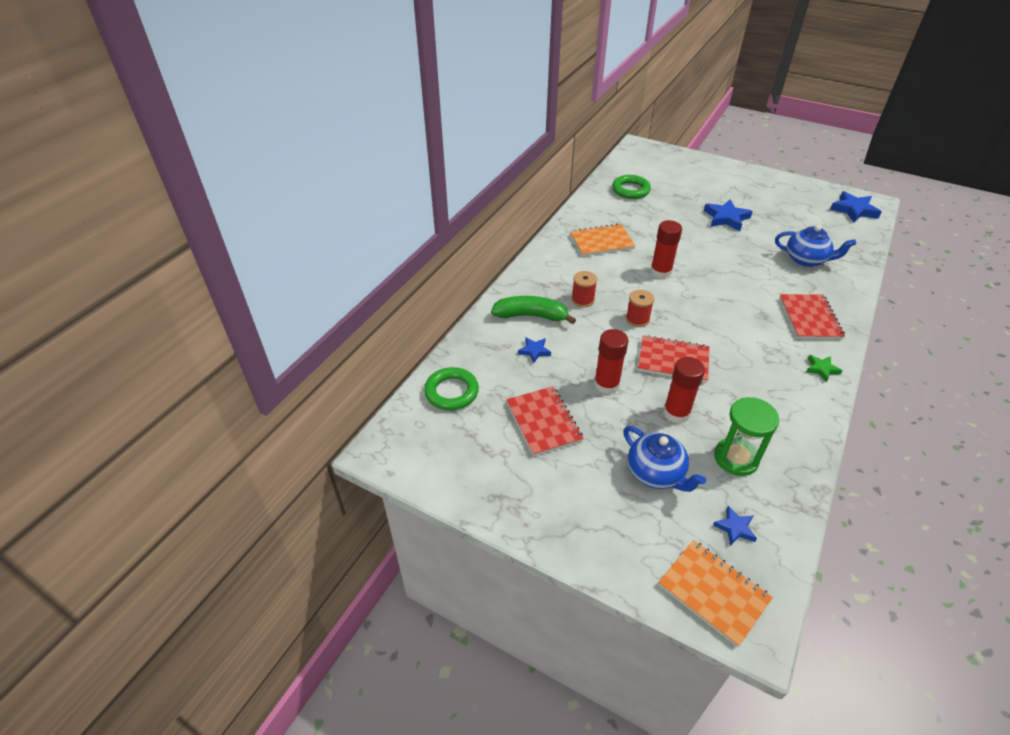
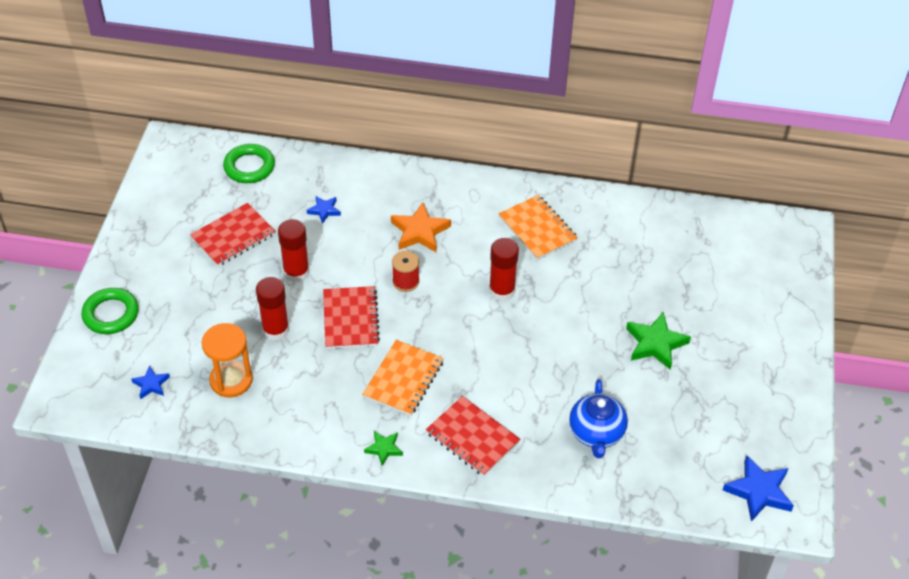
camera: 70 degrees right, 5 degrees up
(531, 316) = (376, 197): green banana -> none
(582, 300) = (419, 232): red spool -> orange star
(630, 190) = (672, 238): green ring -> green ring (111, 314)
(656, 473) = (196, 323): blue teapot -> none
(713, 592) = (85, 374): orange notebook -> orange notebook (403, 379)
(726, 218) = (655, 344): blue star -> green star
(736, 458) = (231, 380): green hourglass -> orange hourglass
(809, 318) = (472, 437): red notebook -> red notebook turned 60 degrees clockwise

